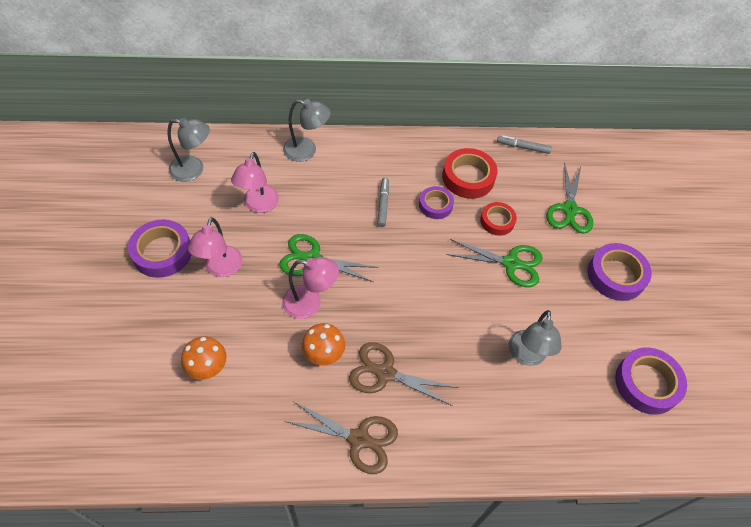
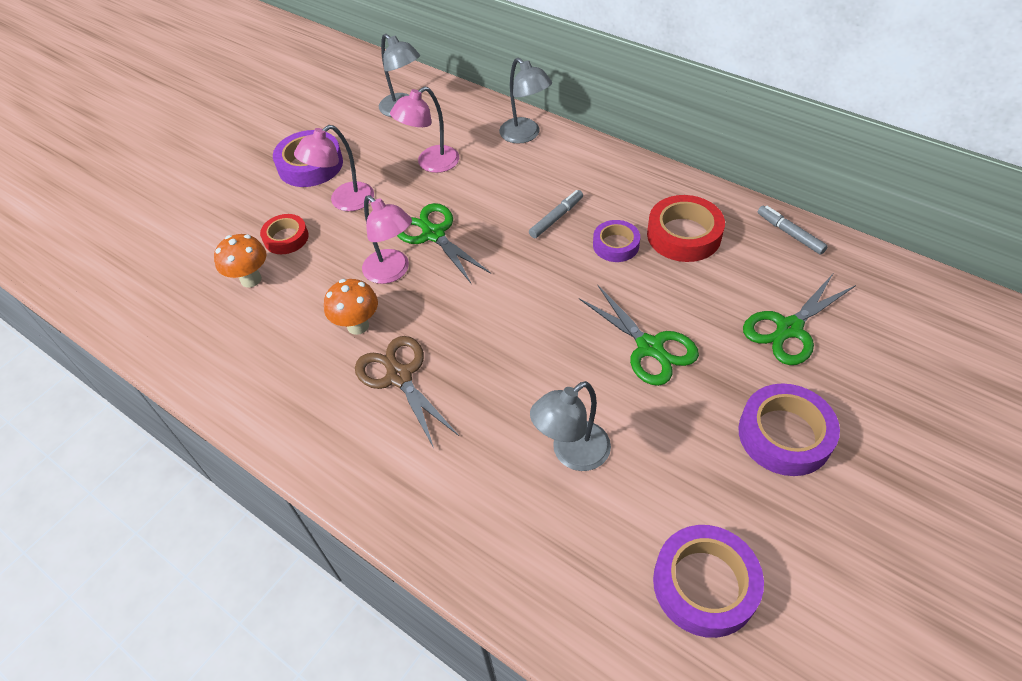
camera: 45 degrees right, 5 degrees down
(359, 439) = (314, 421): brown scissors -> none
(497, 221) = (676, 295): red tape -> red tape (286, 238)

